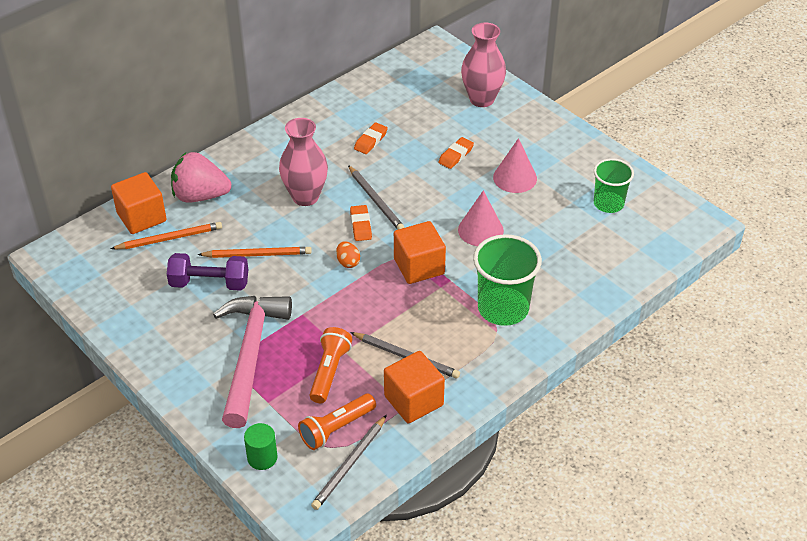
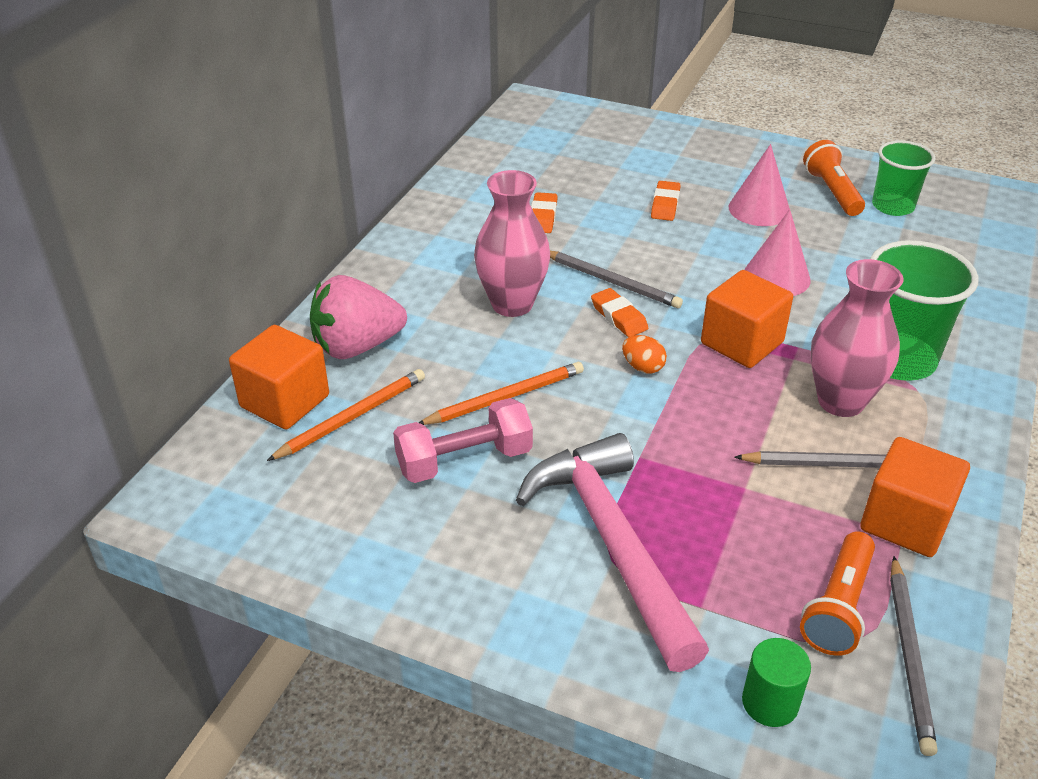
camera: 25 degrees left, 5 degrees down
(209, 283) = (464, 460): purple dumbbell -> pink dumbbell
(329, 372) = (751, 524): orange flashlight -> orange flashlight (832, 191)
(482, 99) = (639, 140): pink vase -> pink vase (840, 401)

